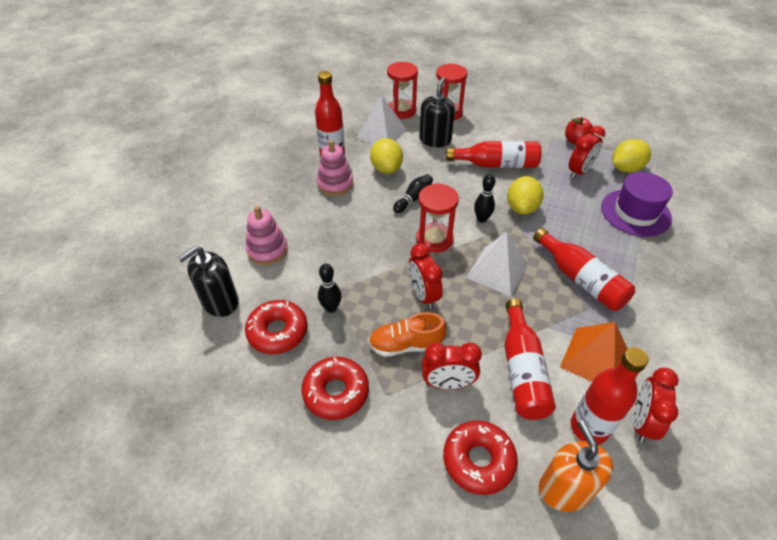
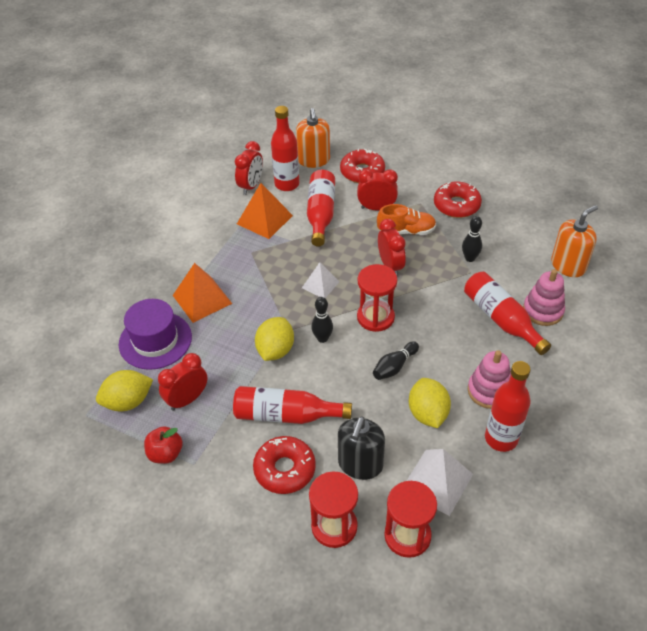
camera: 175 degrees left, 0 degrees up
(220, 302) = (568, 265): black soap dispenser -> orange soap dispenser
(278, 332) = (510, 242): red donut -> red donut (284, 469)
(497, 271) = (320, 284): white pyramid -> white pyramid, size x0.63
(580, 279) = (247, 275): red bottle -> red bottle (501, 319)
(615, 251) = (202, 299): none -> orange pyramid

